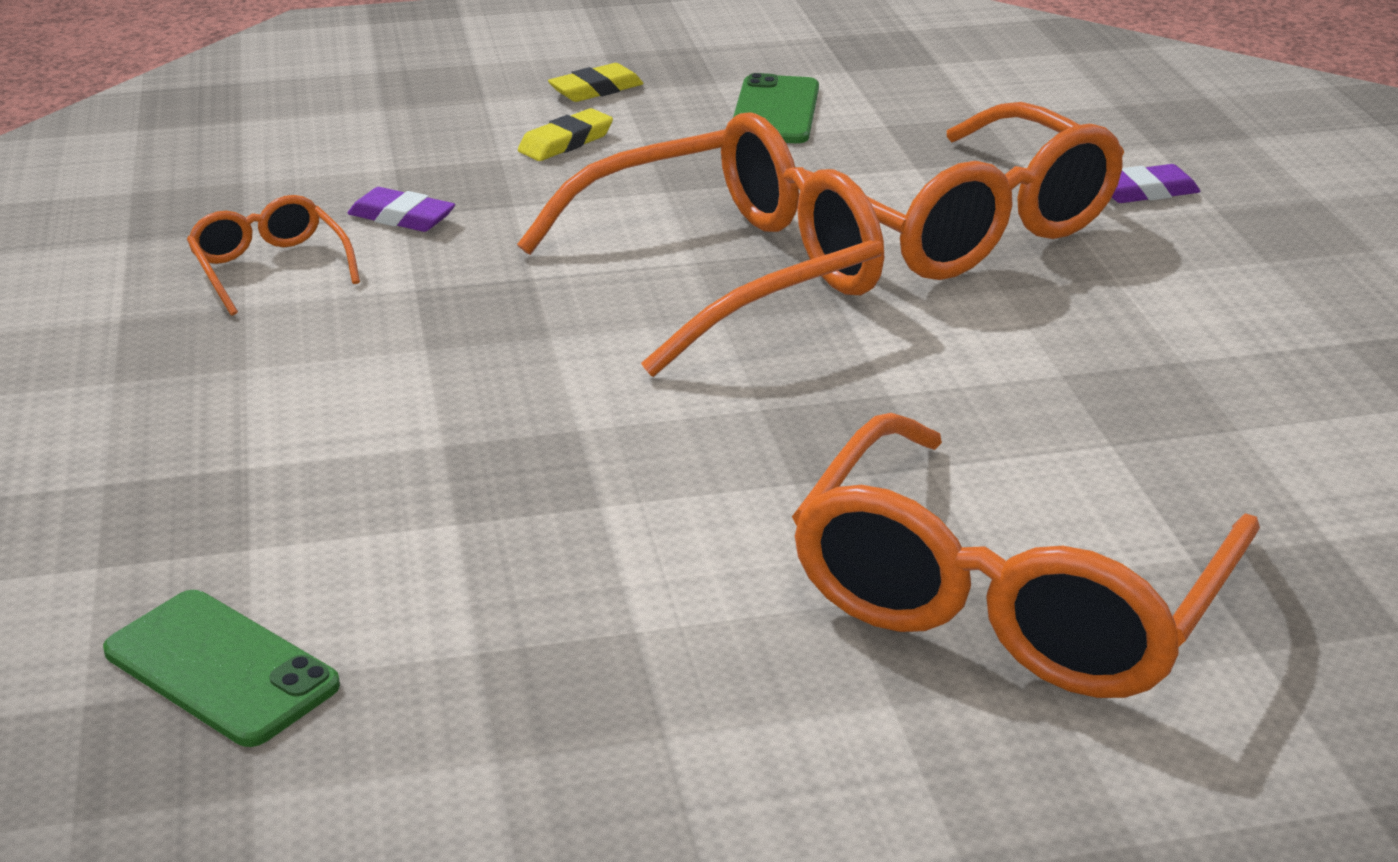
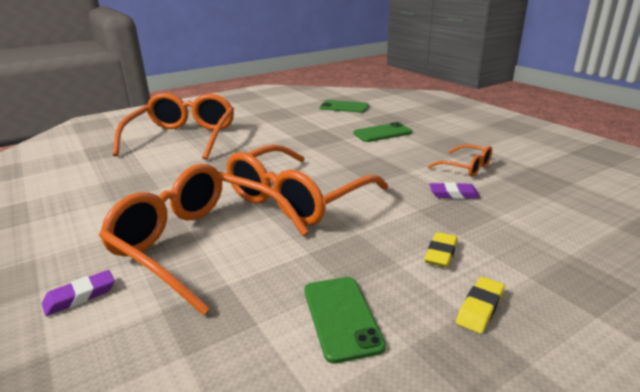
camera: 160 degrees right, 5 degrees down
(293, 442) = (382, 133): none -> green phone

